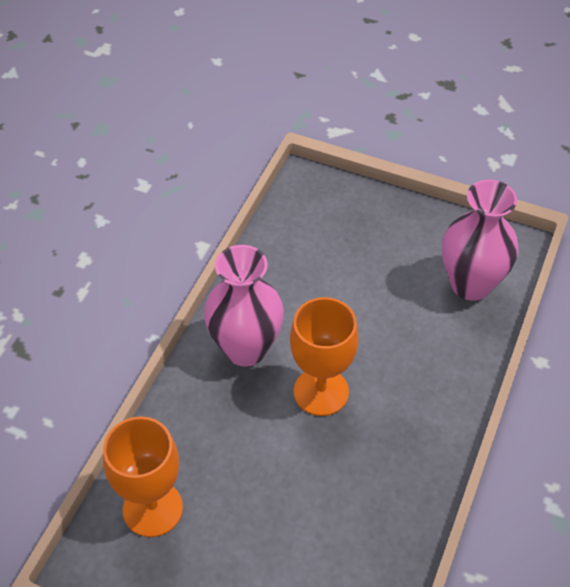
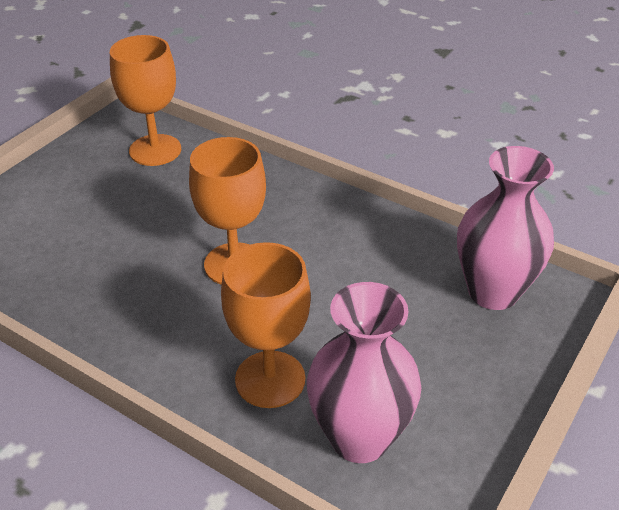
camera: 100 degrees right, 10 degrees down
(245, 348) = (305, 217): pink vase -> pink vase (493, 292)
(438, 343) = (270, 379): none -> orange goblet

